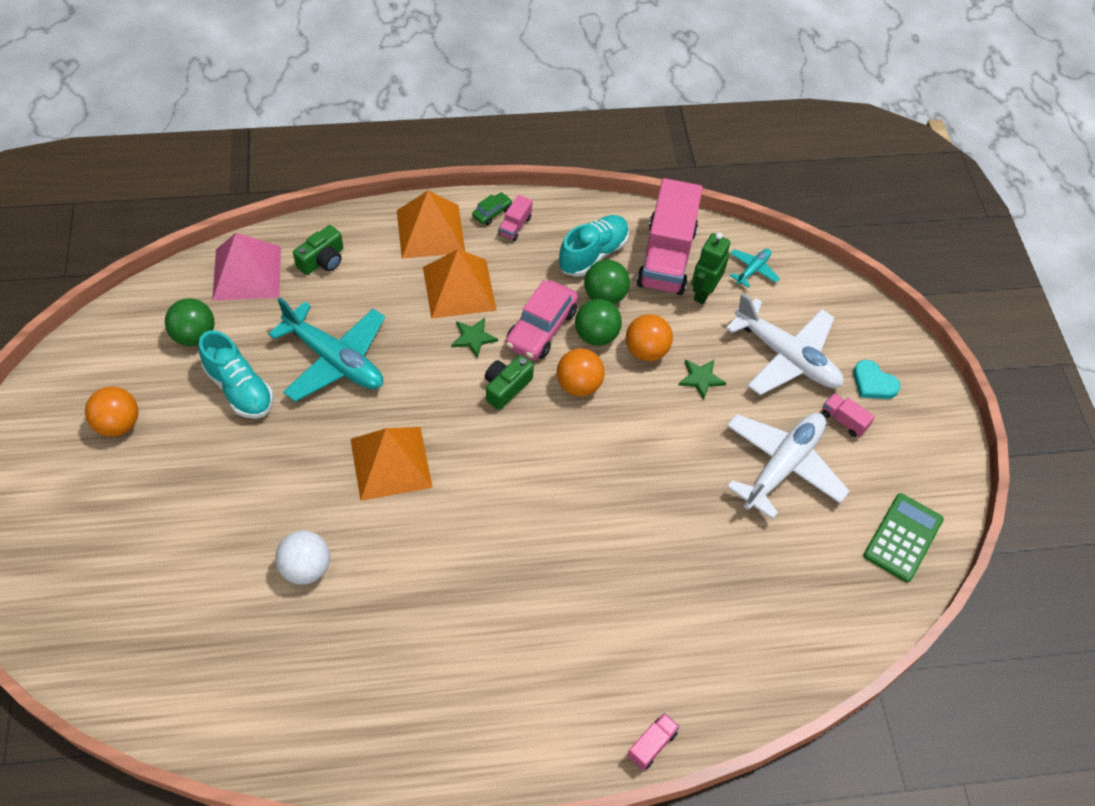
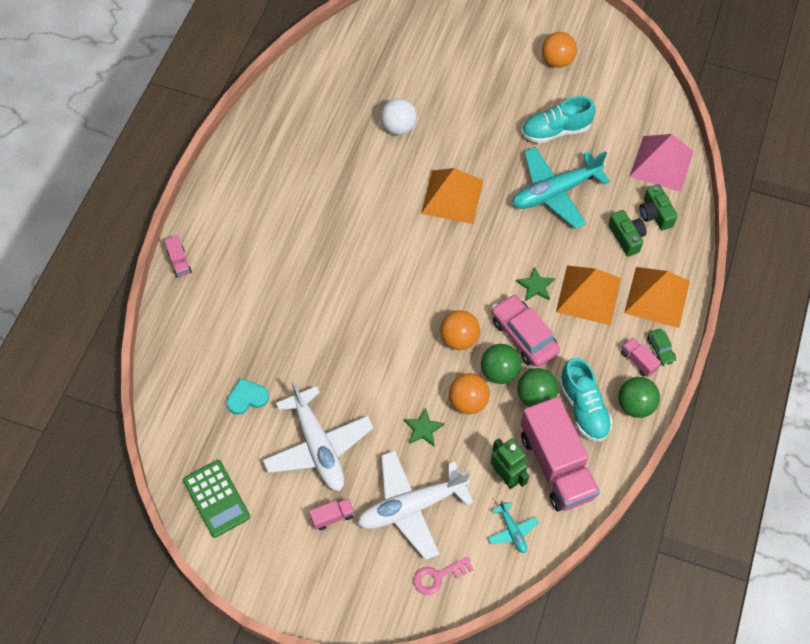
camera: 120 degrees right, 5 degrees up
(194, 336) = (614, 118): green ball -> green ball (635, 405)
(506, 387) = (480, 290): green camera -> green camera (626, 237)
(666, 257) = (556, 465): pink truck -> pink truck turned 150 degrees counterclockwise
(835, 311) = (438, 576): none -> pink key
(873, 383) = (353, 563): turquoise heart -> turquoise heart (247, 398)

